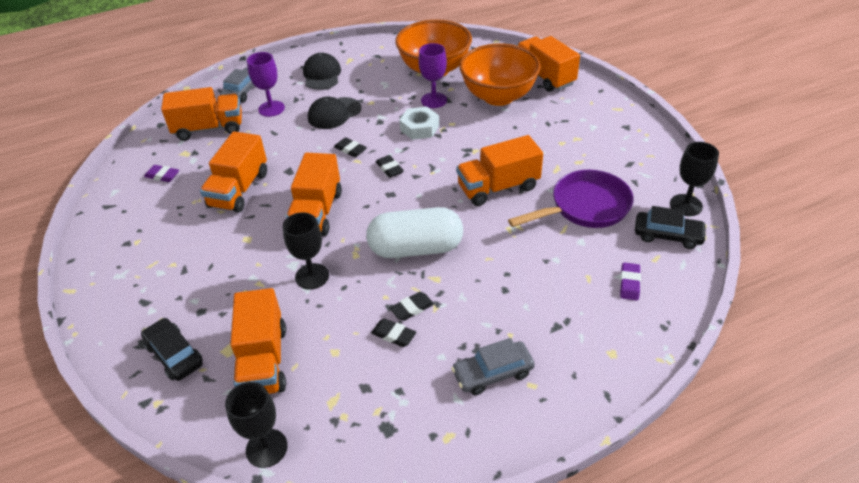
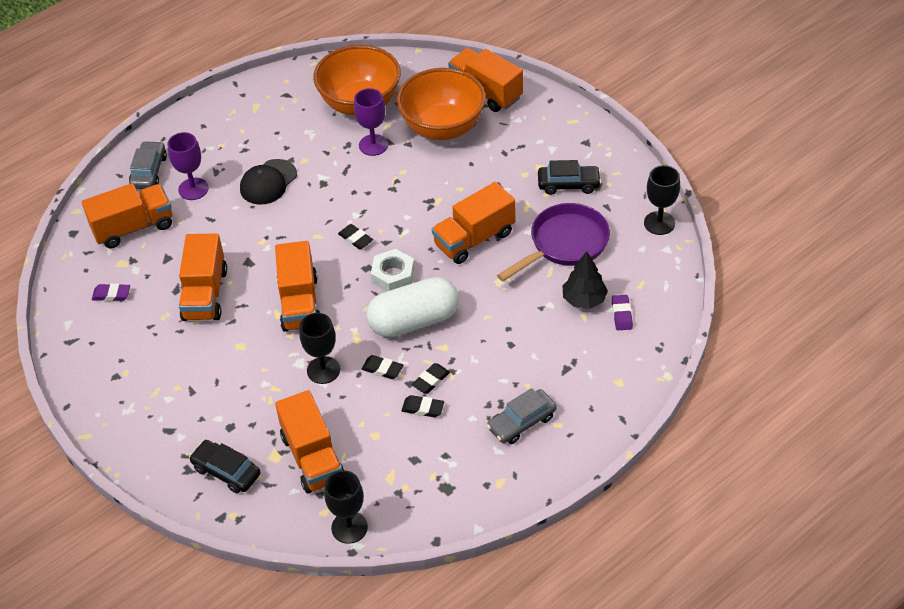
camera: 15 degrees left, 5 degrees up
(322, 75) = (232, 133): black cap -> none
(350, 150) = (305, 224): black eraser -> black eraser (382, 369)
(419, 128) = (370, 183): white nut -> white nut (393, 275)
(592, 261) = (584, 299): none -> black tree
(667, 235) = (647, 259): black car -> black car (568, 184)

